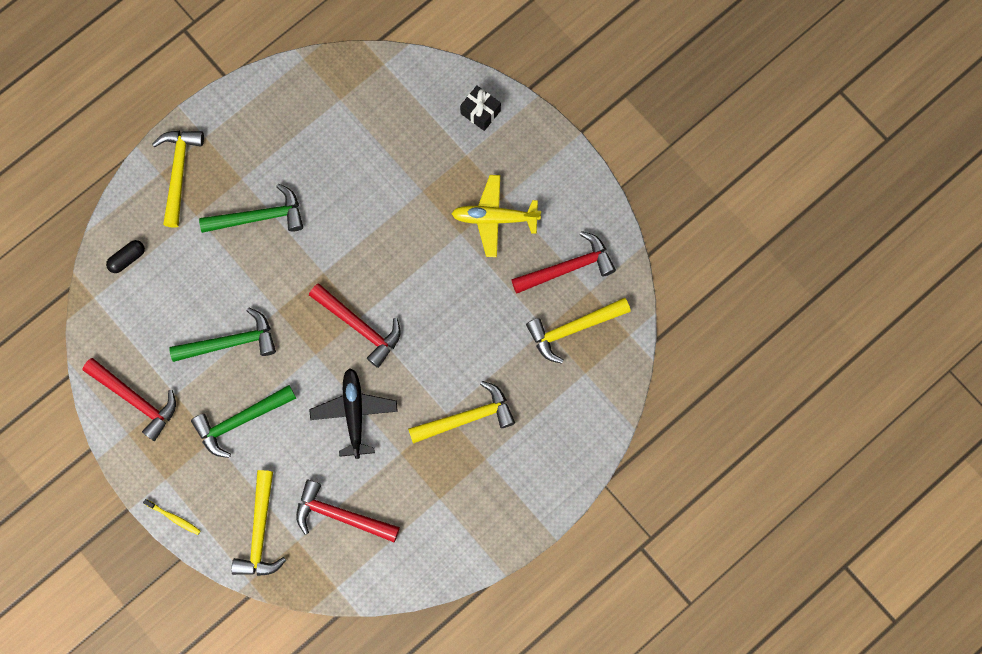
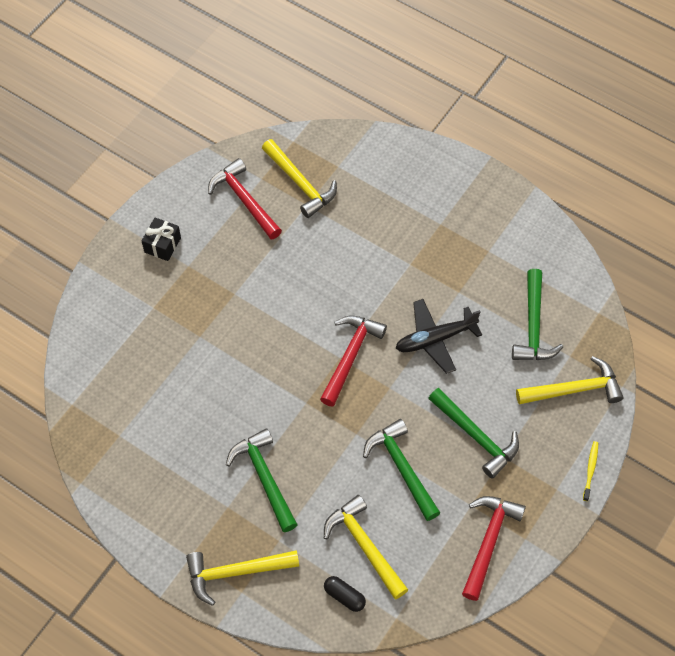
camera: 105 degrees left, 15 degrees down
(340, 515) = (533, 326): red hammer -> green hammer
(467, 417) = (408, 246): yellow hammer -> yellow hammer (364, 545)
(480, 112) = (106, 305): black gift -> black gift (162, 245)
(494, 218) = (211, 269): yellow plane -> none

